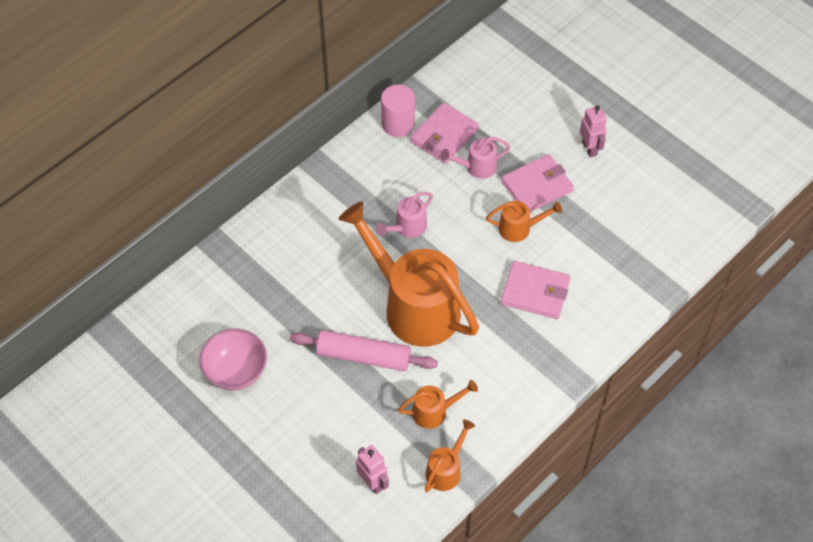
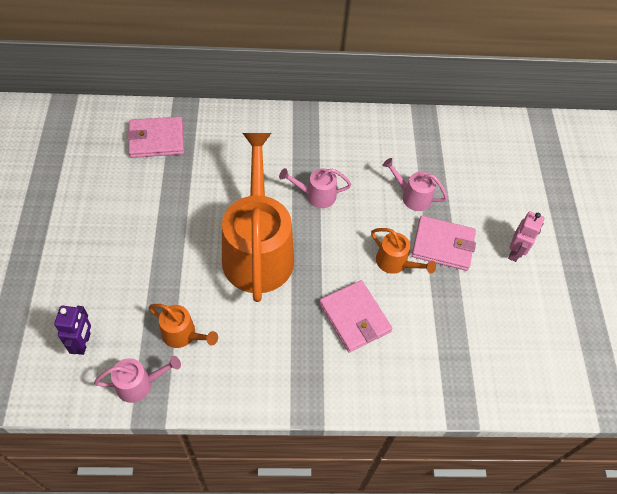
camera: 40 degrees right, 0 degrees up
(236, 371) = (98, 190): pink bowl -> none
(363, 356) = (184, 253): pink rolling pin -> none
(372, 482) = (83, 343): pink robot -> purple robot
(398, 124) = (389, 126): pink cylinder -> none
(444, 135) = (413, 158): pink wallet -> pink wallet (156, 140)
(446, 469) = (140, 384): orange watering can -> pink watering can

